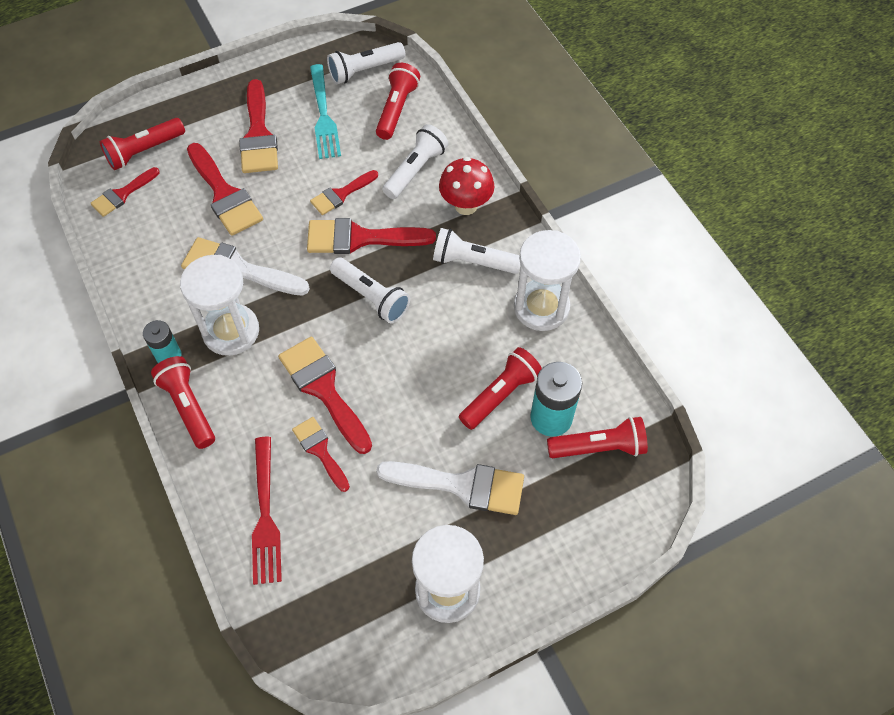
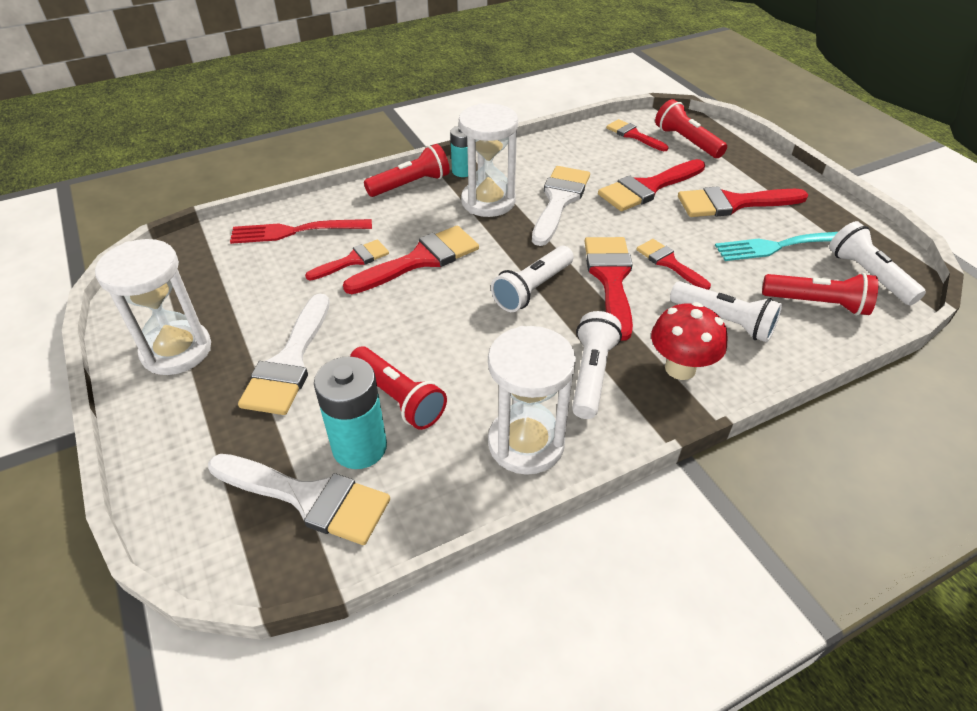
camera: 90 degrees right, 15 degrees down
(599, 447) = (308, 498): red flashlight -> white brush

